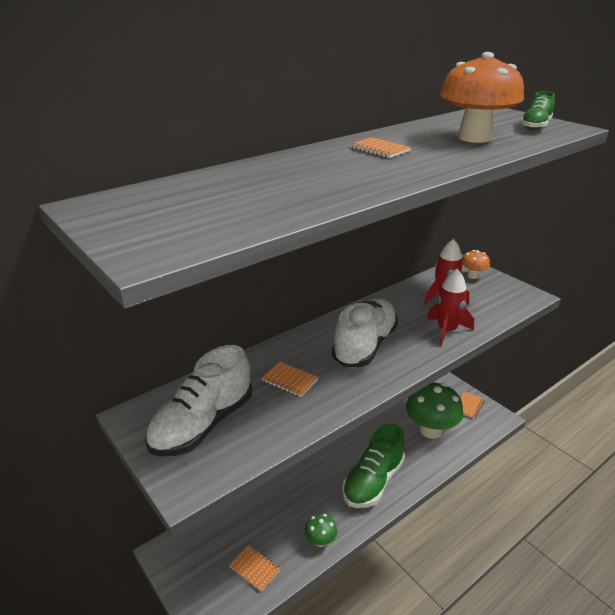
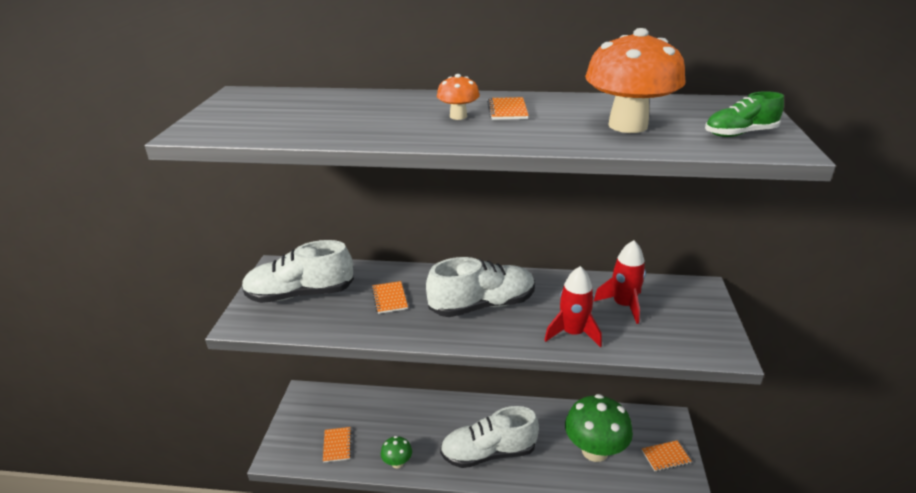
camera: 45 degrees right, 0 degrees up
(373, 481) = (488, 453): green shoe -> white shoe
(473, 276) = (692, 301): orange mushroom -> orange mushroom (458, 116)

